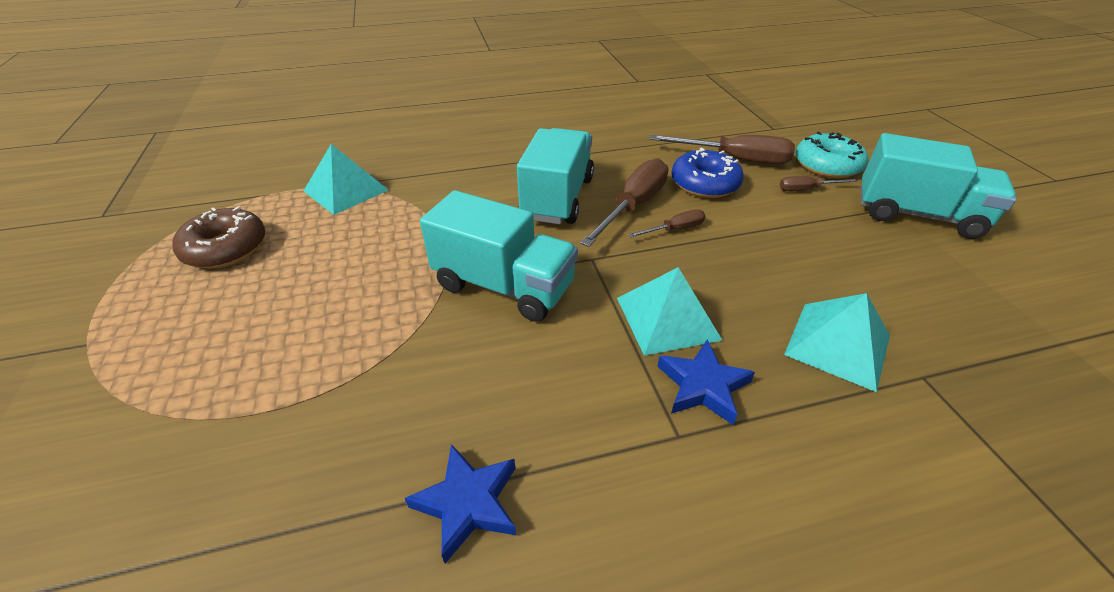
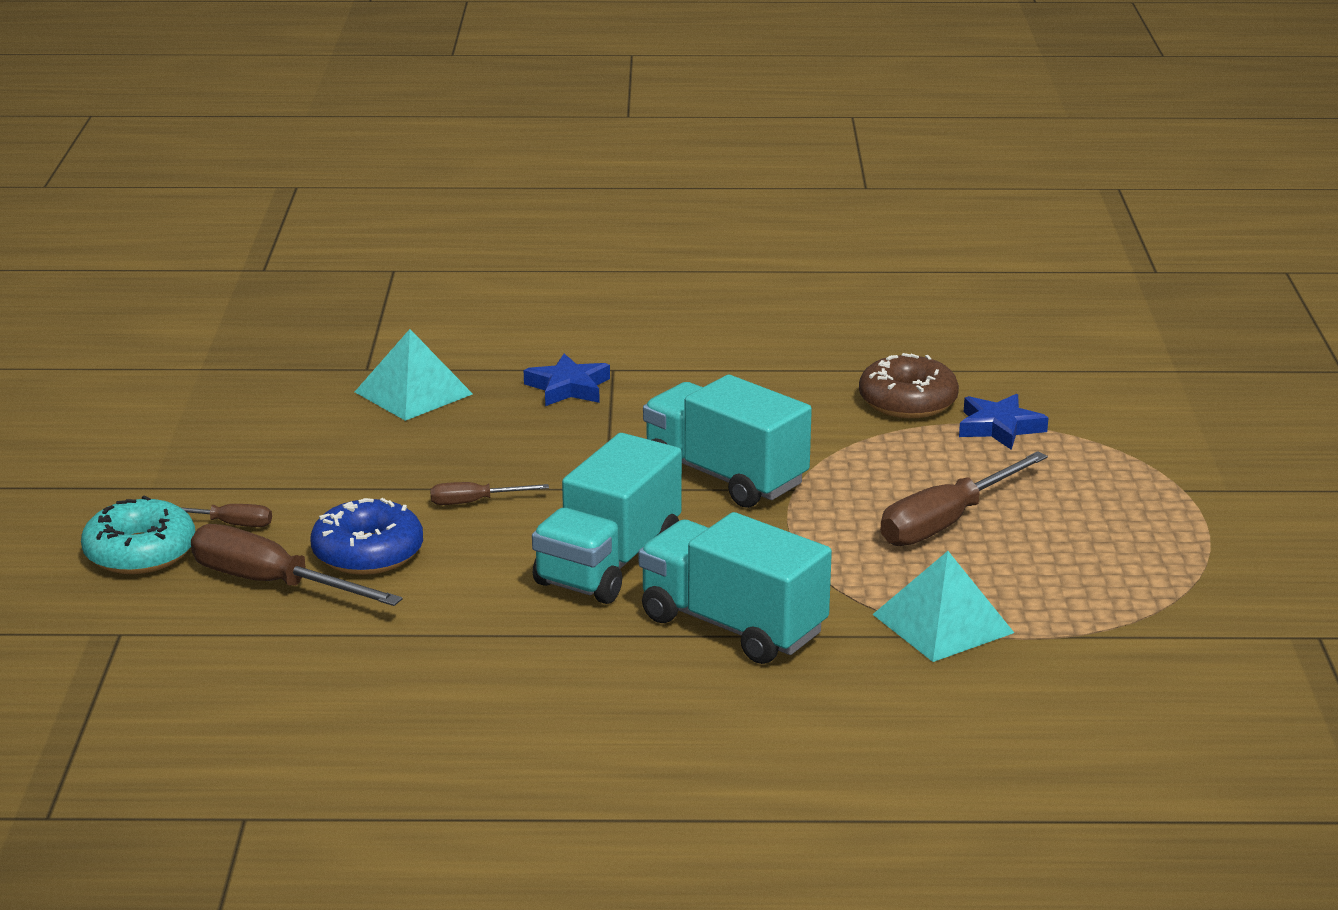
camera: 165 degrees left, 15 degrees down
(226, 248) = (1089, 562): brown donut -> brown donut (907, 401)
(468, 503) = (792, 363): blue star -> blue star (999, 427)
(633, 206) = (504, 537): brown screwdriver -> brown screwdriver (946, 522)
(667, 318) = (561, 429): turquoise pyramid -> none
(917, 215) = (133, 474): turquoise truck -> turquoise truck (732, 625)

